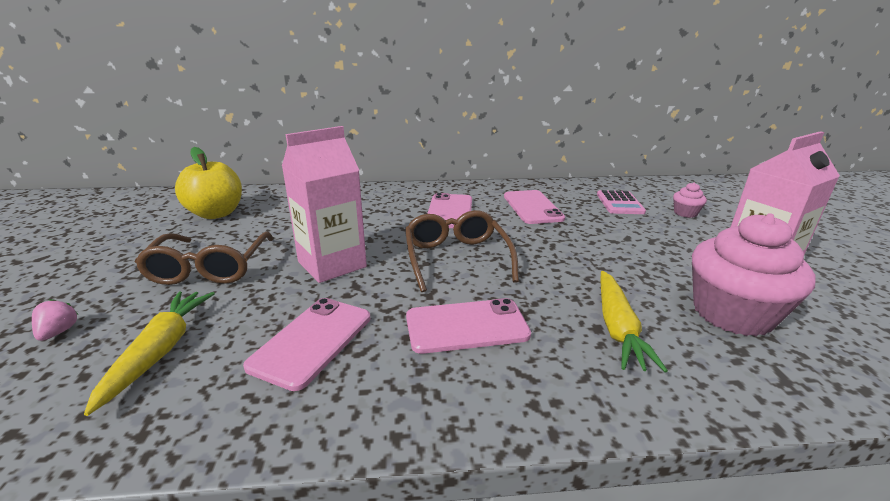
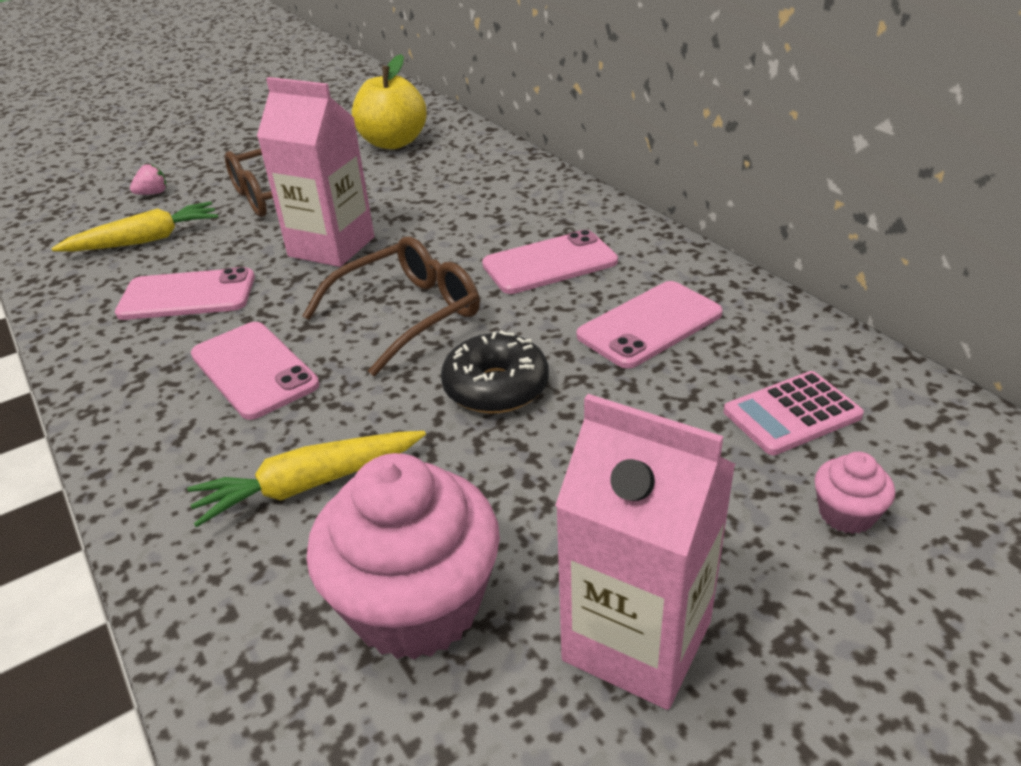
camera: 65 degrees right, 10 degrees up
(556, 252) = (496, 387): none -> black donut

